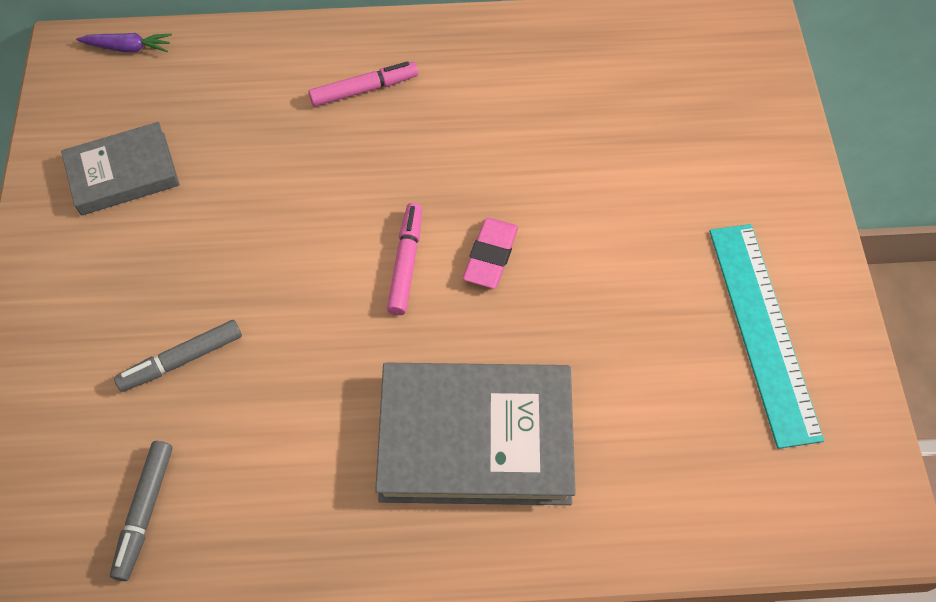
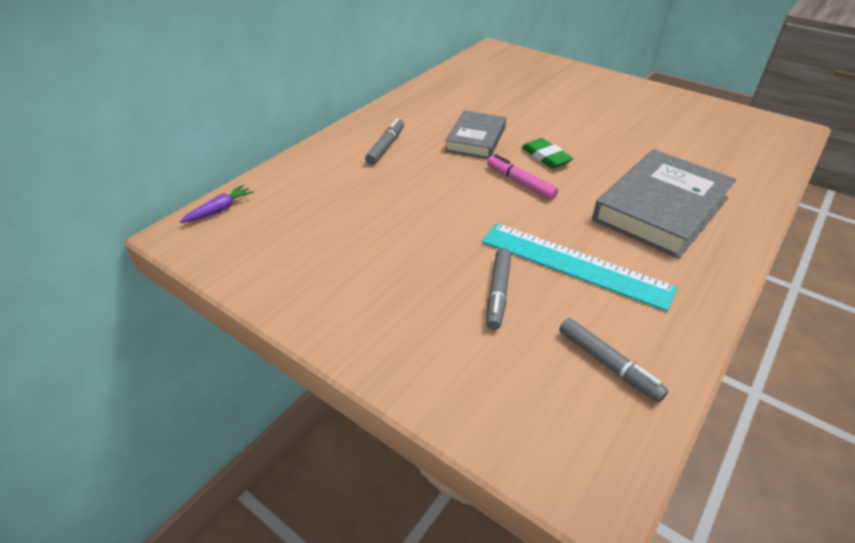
camera: 50 degrees left, 20 degrees down
(123, 173) = (315, 254): grey book -> grey book (475, 139)
(364, 89) = (386, 146): pink marker -> grey marker
(490, 256) = (546, 157): pink eraser -> green eraser
(763, 330) = (665, 112): turquoise ruler -> turquoise ruler (574, 264)

